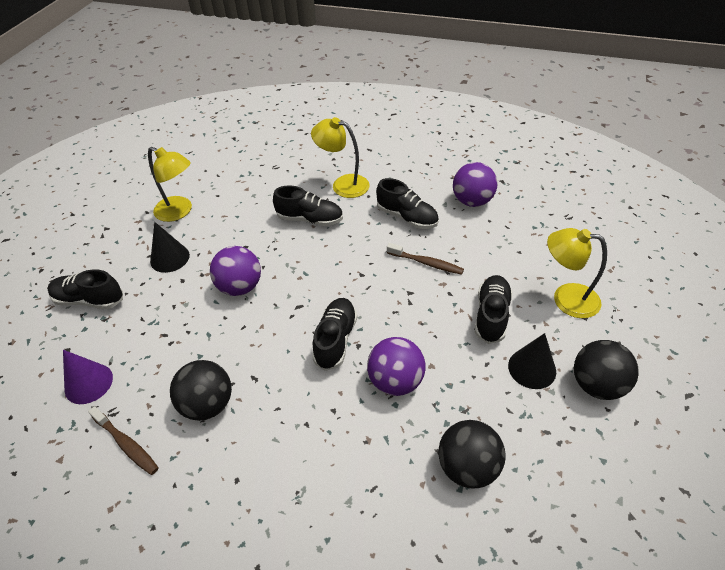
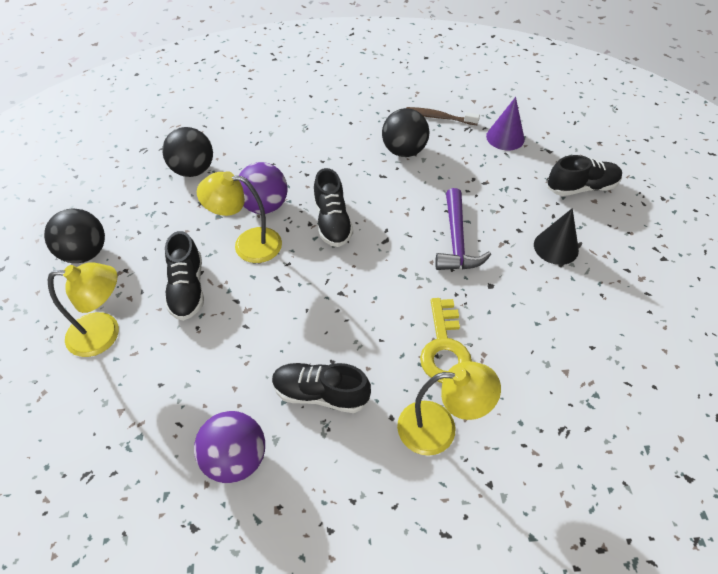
camera: 155 degrees right, 5 degrees up
(179, 212) = (610, 305): yellow lamp -> yellow lamp (248, 244)
(240, 287) = (456, 240): purple ball -> purple hammer
(310, 219) = (444, 348): black shoe -> yellow key
(426, 263) = (272, 330): brown toothbrush -> none
(532, 368) = (144, 250): black cone -> none

